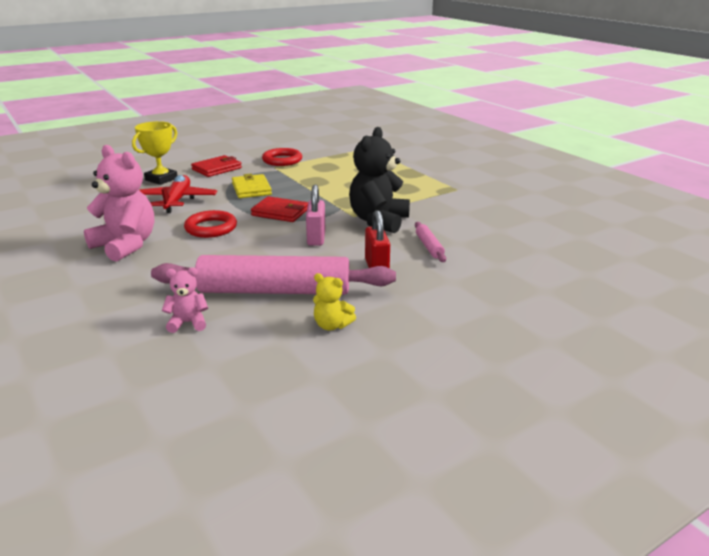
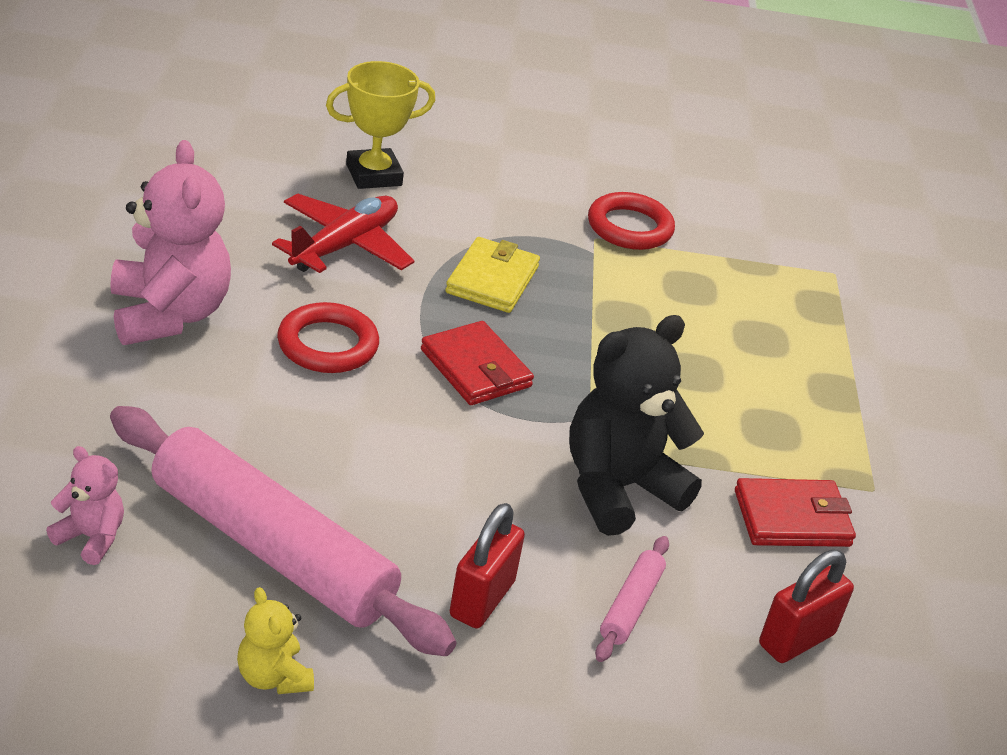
camera: 30 degrees right, 10 degrees up
(217, 169) = (491, 193): red wallet -> red wallet (792, 518)
(316, 238) = (464, 468): pink padlock -> none
(491, 231) = (796, 639): none -> red padlock

